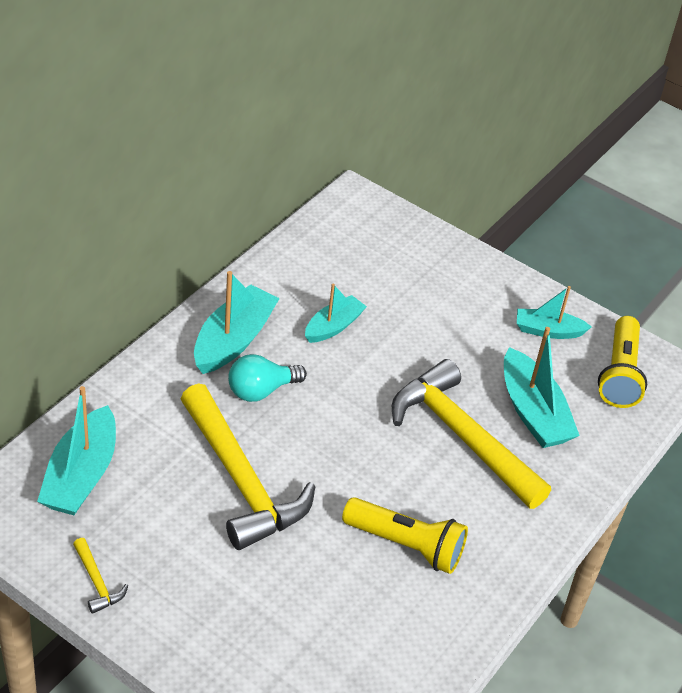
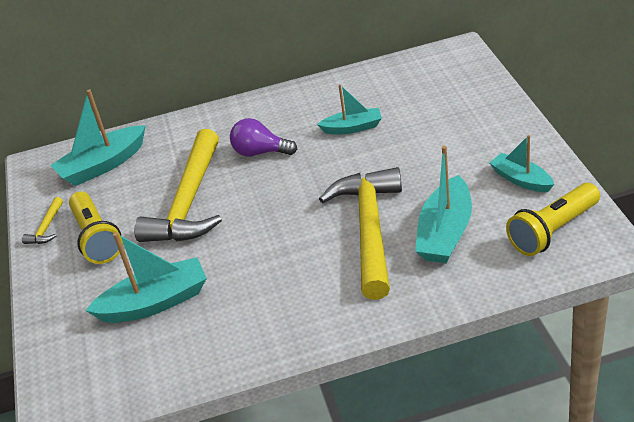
camera: 50 degrees right, 5 degrees down
(233, 340) = (276, 116): turquoise boat -> turquoise boat (155, 302)
(261, 390) = (260, 152): turquoise light bulb -> purple light bulb
(406, 545) = (251, 285): yellow flashlight -> yellow flashlight (97, 238)

